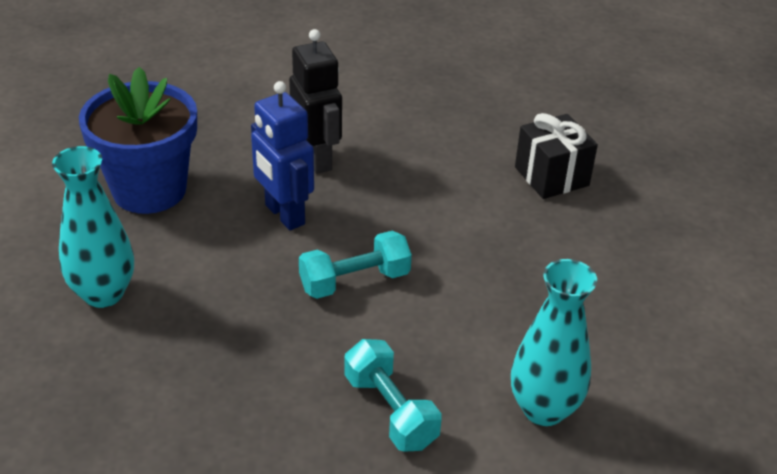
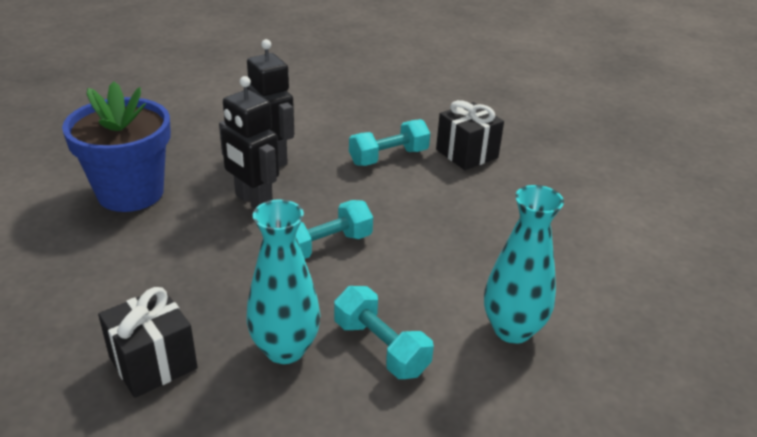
camera: 10 degrees left, 5 degrees down
(103, 293) = (99, 279): turquoise vase -> turquoise vase (285, 349)
(146, 396) = (153, 362): none -> black gift
(284, 215) = (253, 201): blue robot -> black robot
(454, 172) = (388, 157): none -> turquoise dumbbell

